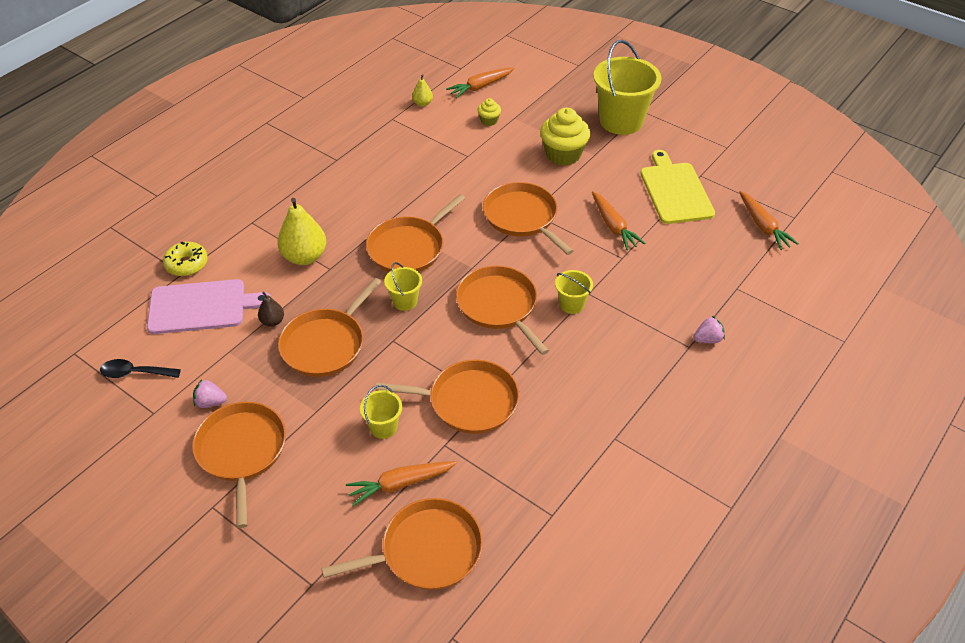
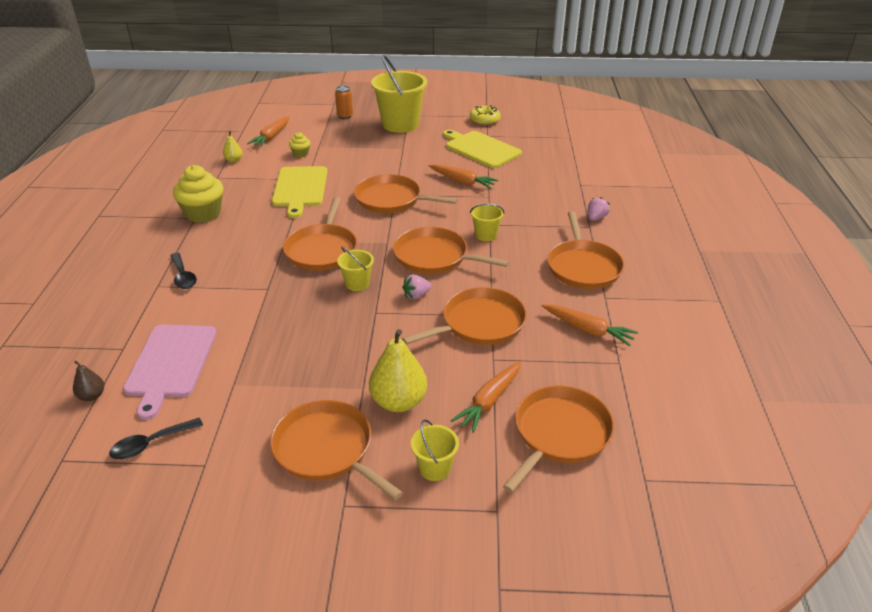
camera: 35 degrees left, 10 degrees down
(187, 264) = (121, 340): yellow donut -> yellow donut (484, 120)
(201, 307) = (170, 364): pink cutting board -> pink cutting board turned 135 degrees clockwise
(210, 402) = (256, 428): pink strawberry -> pink strawberry (416, 295)
(272, 321) = (253, 345): brown pear -> brown pear (92, 396)
(277, 222) = (183, 276): none -> black spoon
(304, 257) = (235, 290): yellow pear -> yellow pear (398, 402)
(326, 344) = (320, 339): orange pan -> orange pan (583, 266)
(383, 427) = (432, 371): yellow bucket -> yellow bucket (434, 468)
(451, 165) = (300, 188): none -> yellow cutting board
(563, 154) = (380, 155): yellow cupcake -> yellow cupcake (203, 213)
(575, 87) = (345, 116): none -> orange can
(763, 226) = (557, 148): orange carrot -> orange carrot (588, 330)

